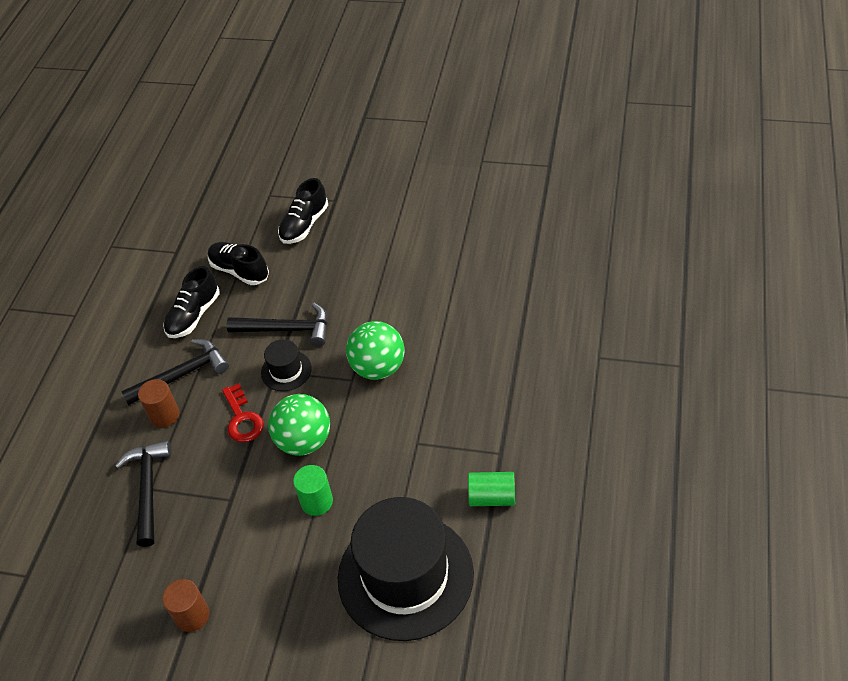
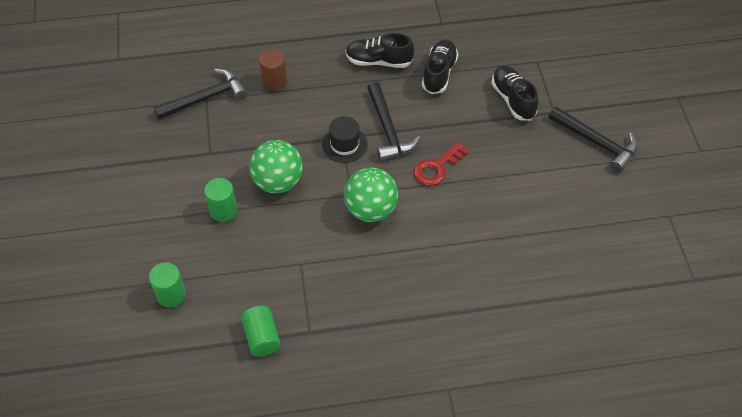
camera: 65 degrees right, 5 degrees up
(182, 375) = (316, 77): black hammer -> black hammer (596, 142)
(192, 615) = (108, 166): brown cylinder -> none
(242, 419) = (286, 132): red key -> red key (437, 168)
(304, 225) = (513, 100): black shoe -> black shoe turned 60 degrees clockwise
(405, 576) = (171, 294): black hat -> green cylinder

